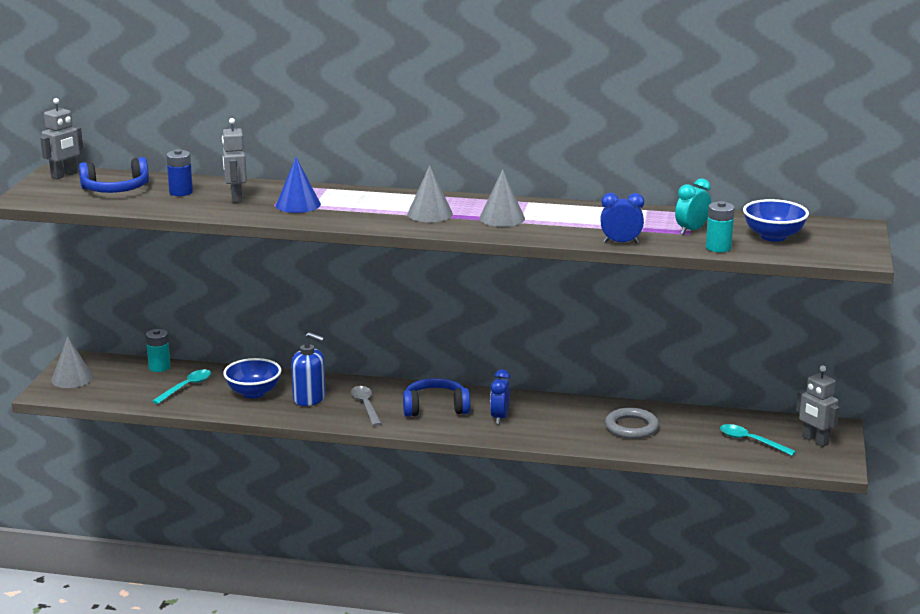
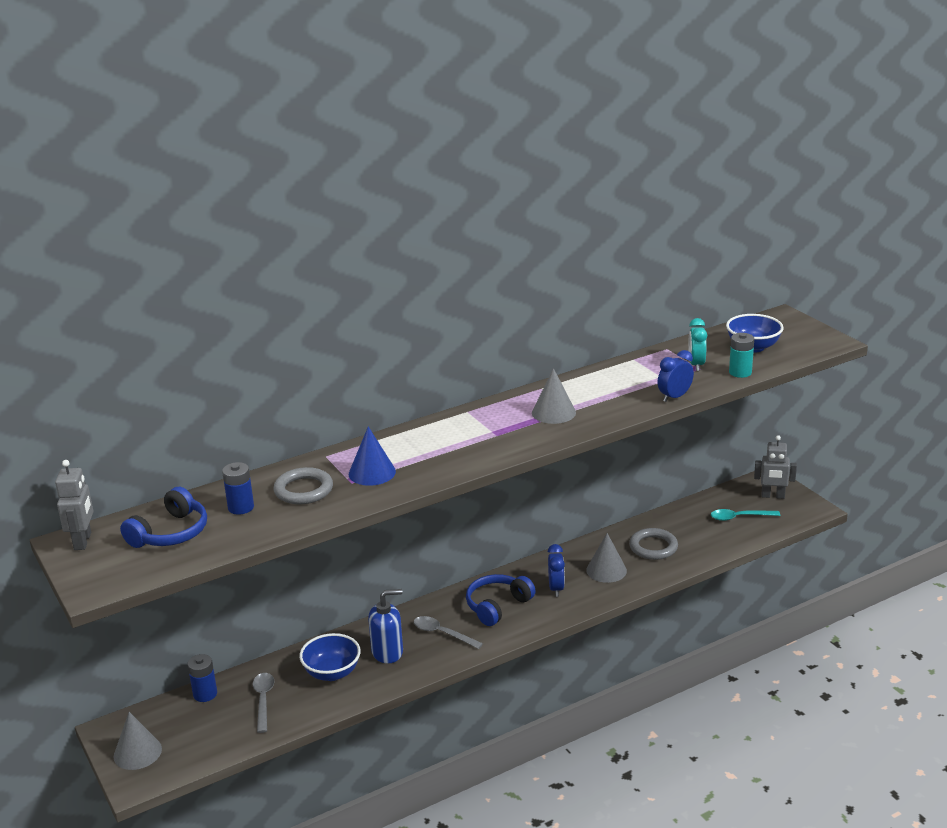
camera: 40 degrees left, 5 degrees up
(159, 367) = (205, 694): turquoise battery -> blue battery
(186, 387) = (263, 700): turquoise spoon -> grey spoon
(236, 198) = (303, 490): grey robot -> grey ring
(430, 214) = (494, 433): grey cone -> grey cone (606, 570)
(499, 417) = (556, 588): blue clock -> blue clock turned 150 degrees counterclockwise

